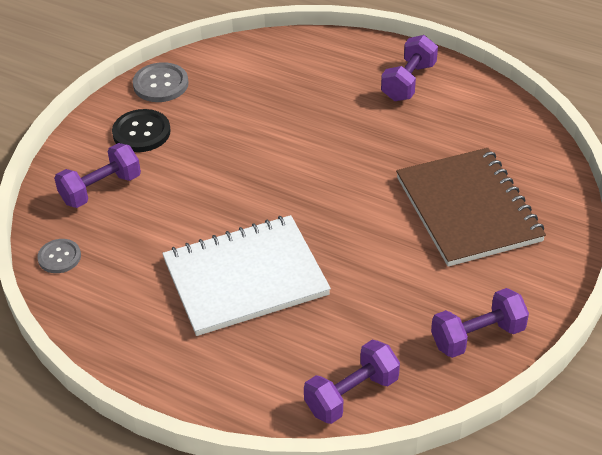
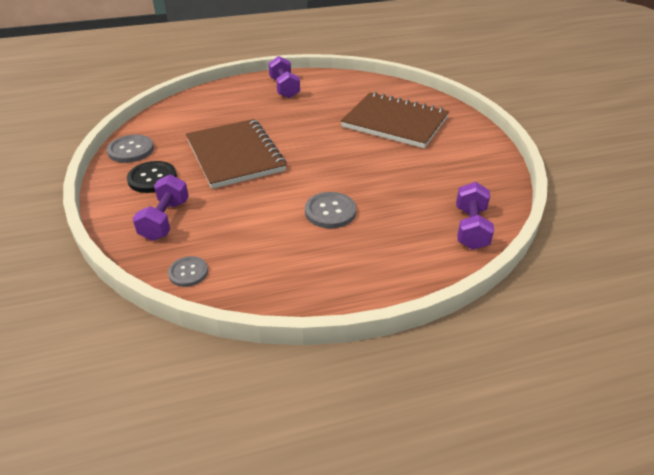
camera: 45 degrees left, 5 degrees down
(243, 150) = (235, 155): none -> brown notebook
(245, 278) = (330, 211): white notebook -> grey button
(477, 336) = (482, 168): purple dumbbell -> none

